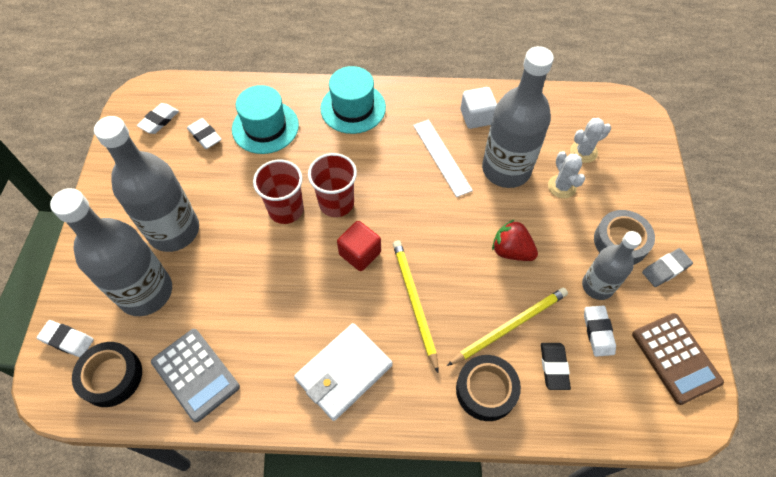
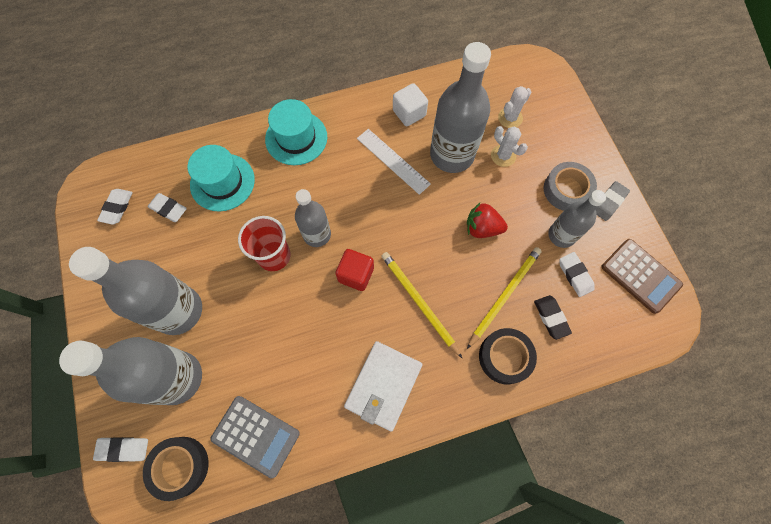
camera: 20 degrees left, 10 degrees up
(336, 203) = (317, 234): red cup -> grey bottle

